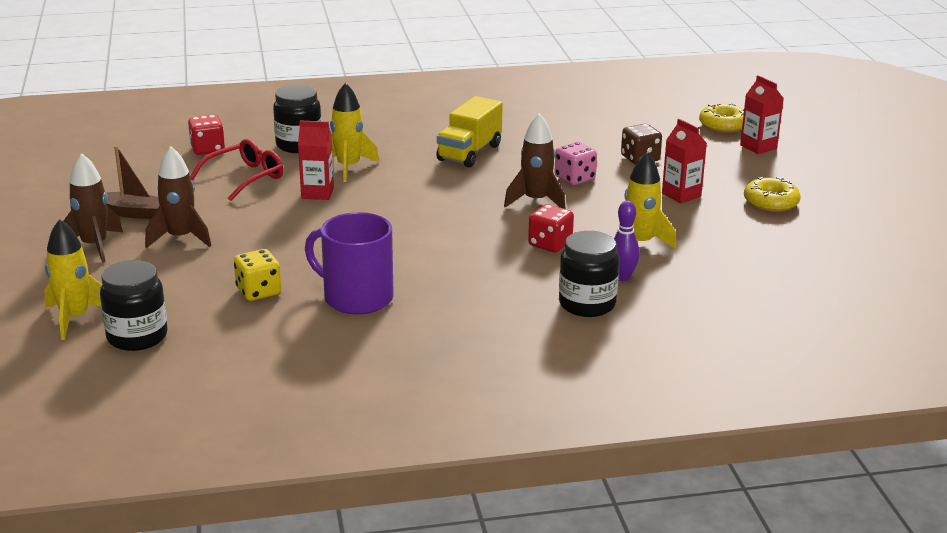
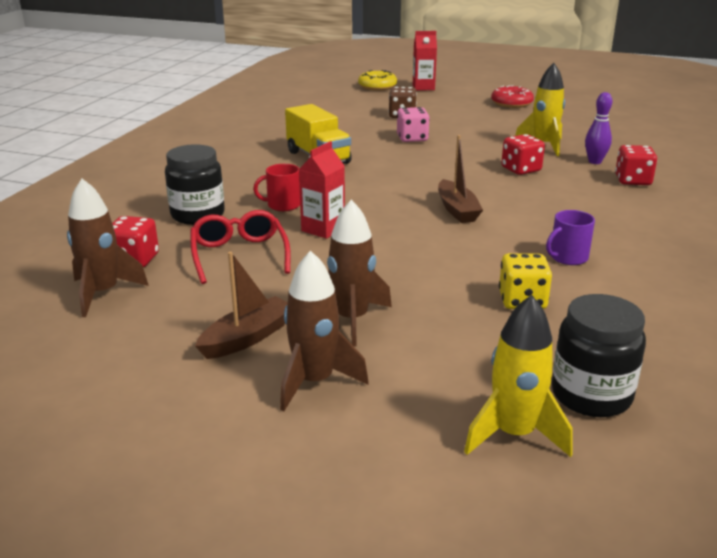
camera: 60 degrees left, 0 degrees up
(348, 167) = (283, 205): yellow rocket -> red mug
(356, 298) = (567, 257): purple mug -> purple mug, size x0.52
(412, 234) = (457, 210): none -> brown boat
(536, 201) = (439, 157): brown rocket -> brown rocket (103, 293)
(587, 304) = (632, 180): black jar -> red dice
(681, 195) = (475, 119): red carton -> none
(771, 202) = (511, 103): yellow donut -> red donut

